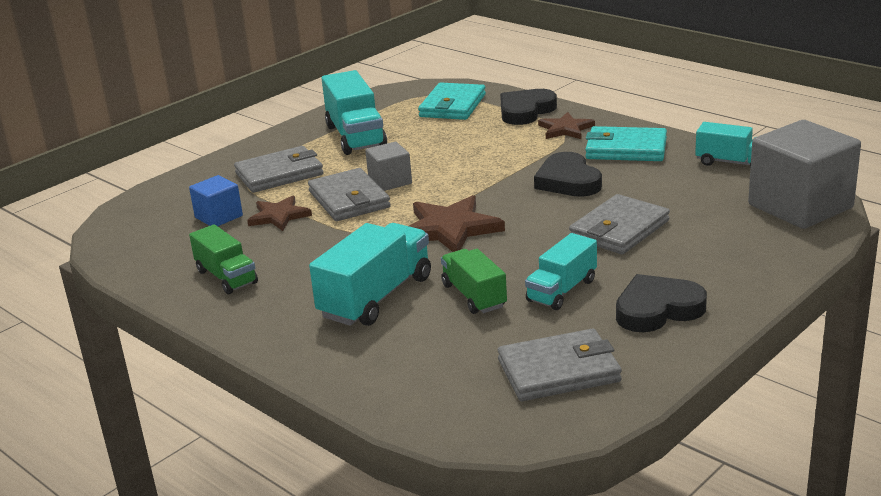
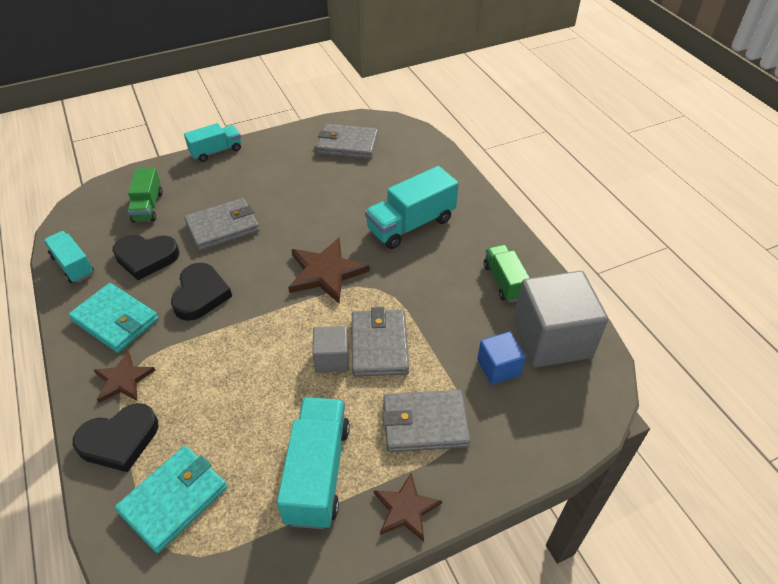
camera: 160 degrees left, 20 degrees up
(279, 216) = (446, 345): brown star -> brown star (406, 509)
(474, 296) = (353, 204): green truck -> green truck (148, 206)
(561, 290) = (303, 191): turquoise truck -> turquoise truck (216, 151)
(657, 309) = (268, 161): black heart -> black heart (146, 258)
(800, 206) = (101, 205): grey cube -> grey cube (551, 338)

